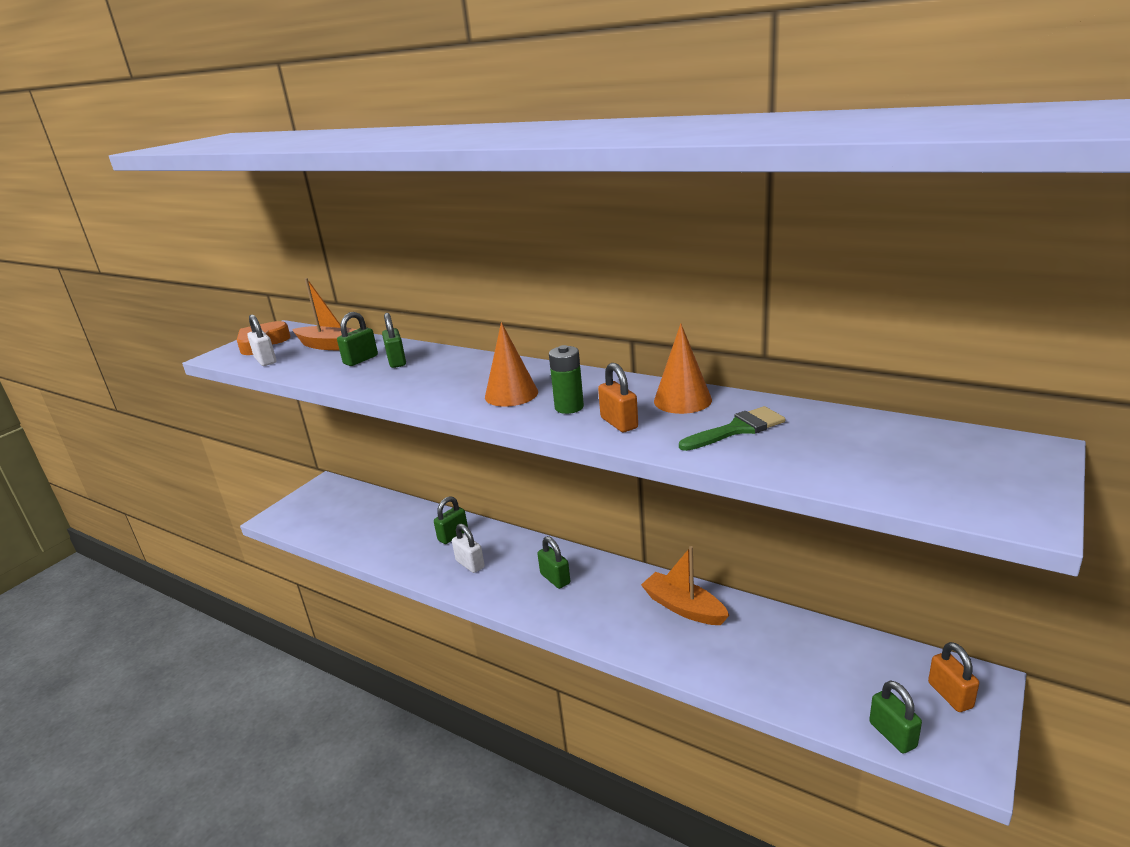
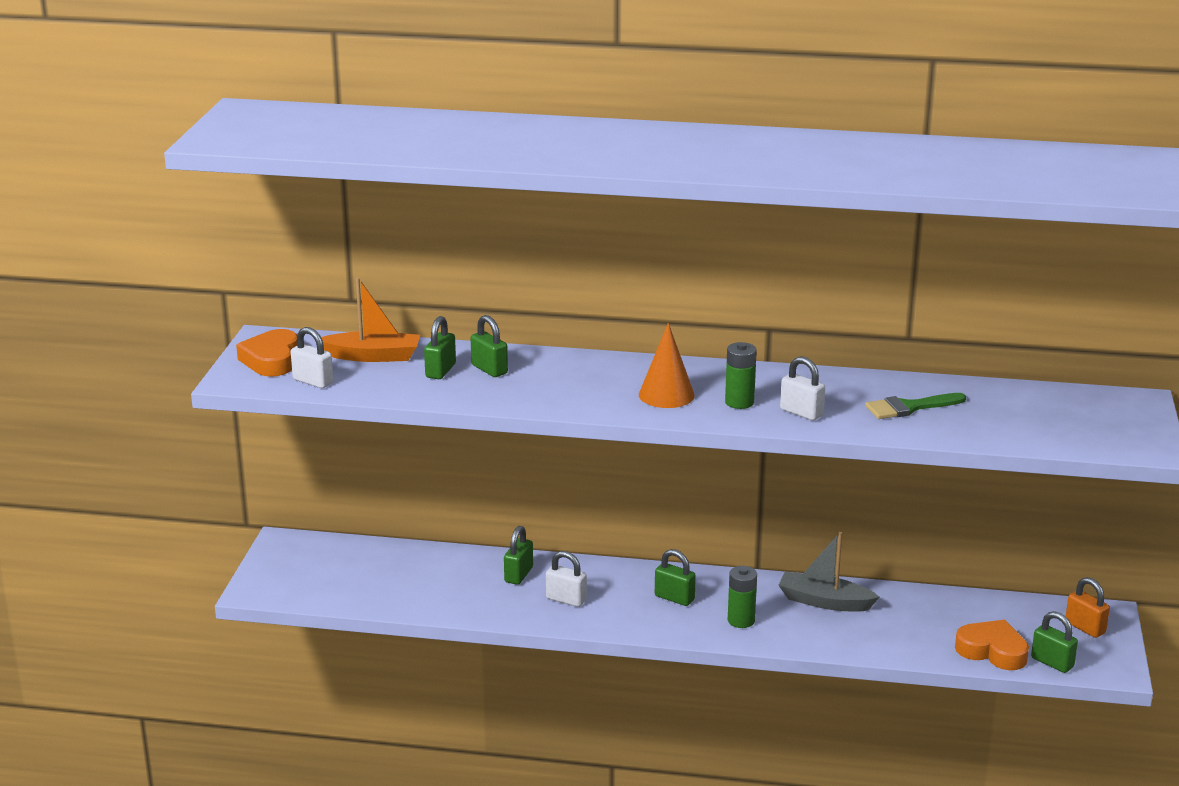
camera: 25 degrees left, 0 degrees up
(596, 613) = (741, 620): none -> green battery
(619, 423) = (801, 412): orange padlock -> white padlock
(682, 400) = (840, 385): orange cone -> none
(683, 607) = (824, 601): orange boat -> grey boat
(737, 429) = (909, 407): green brush -> green brush turned 150 degrees counterclockwise
(828, 702) = (992, 651): none -> orange heart

